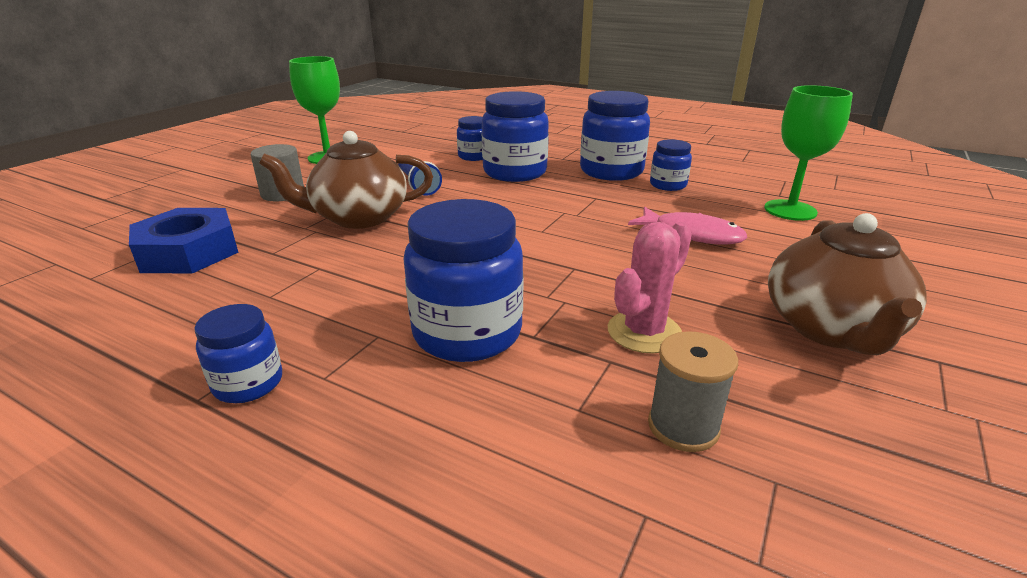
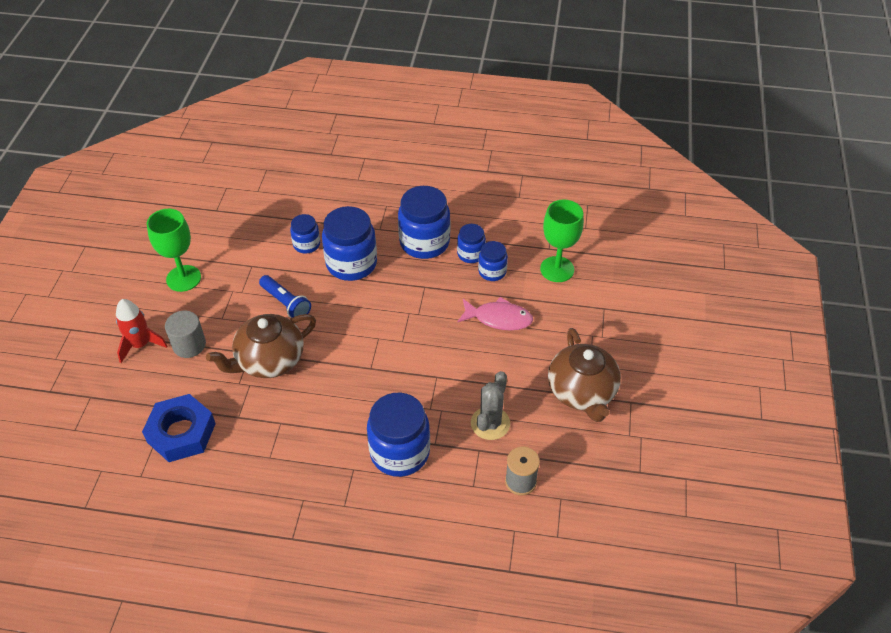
camera: 20 degrees left, 20 degrees up
(234, 186) = (140, 345): none -> red rocket
(248, 383) = (310, 521): blue jar -> blue jar (492, 272)
(644, 332) = (490, 423): pink cactus -> grey cactus

